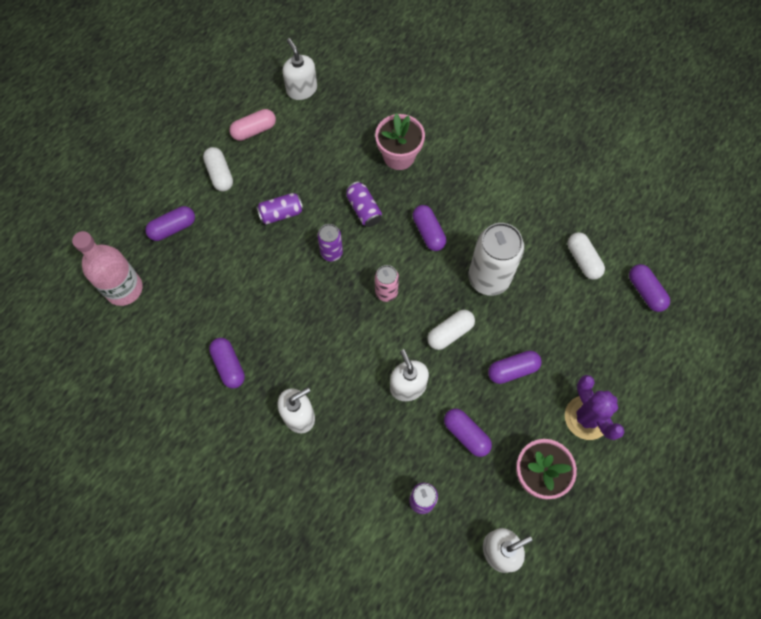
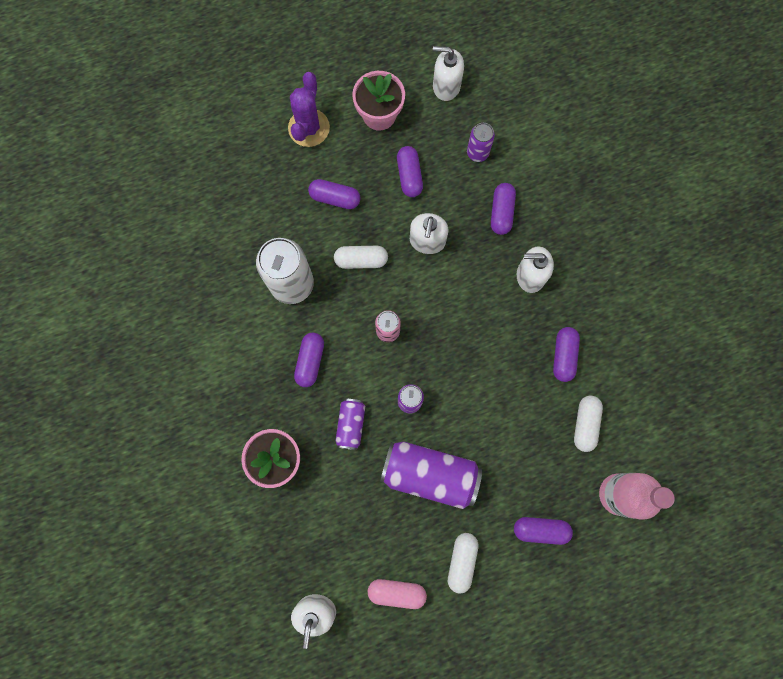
camera: 145 degrees left, 10 degrees up
(281, 214) = (429, 474): purple can -> purple can, size x1.89
(583, 260) = (201, 246): white capsule -> white capsule (585, 424)
(645, 292) = (176, 186): purple capsule -> purple capsule (501, 212)

